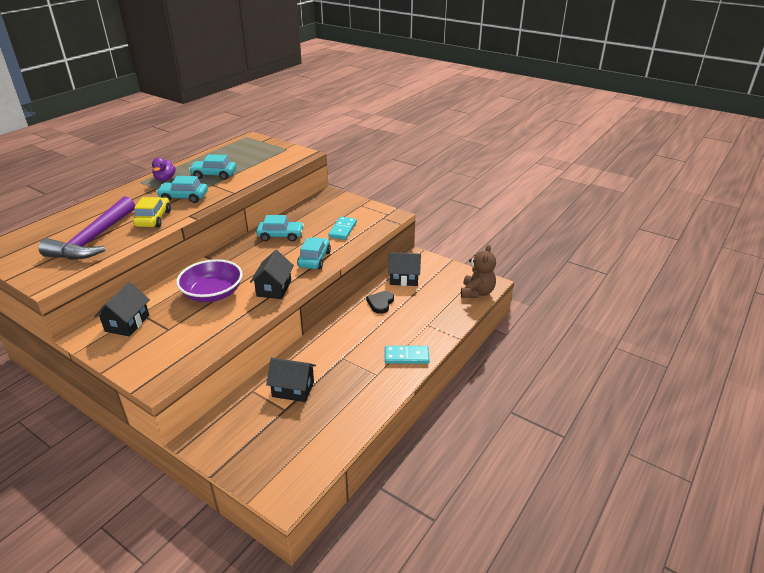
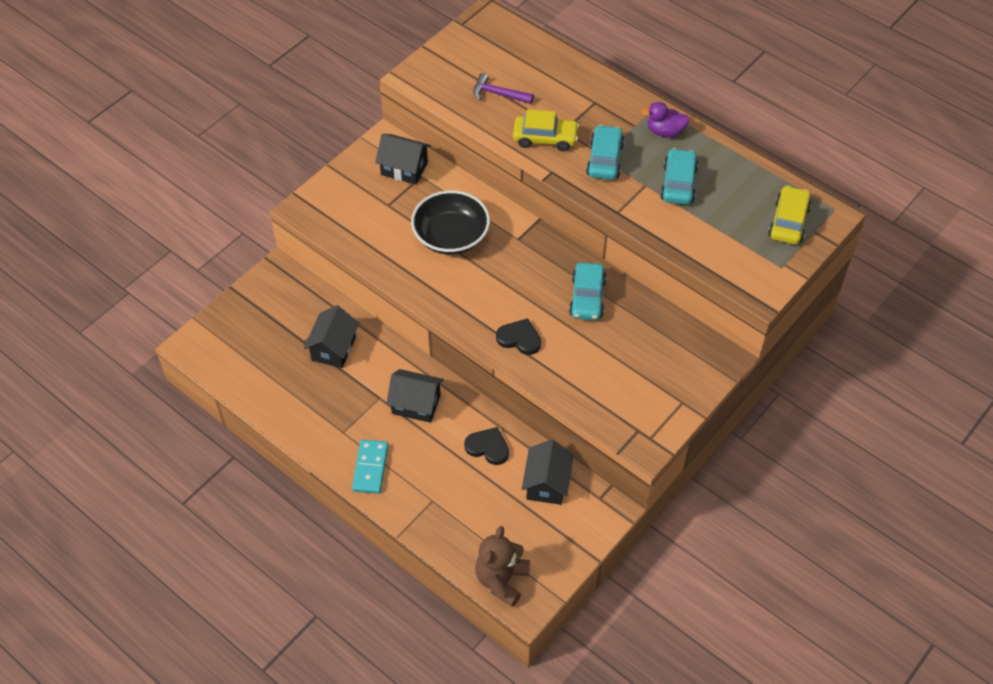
camera: 95 degrees right, 20 degrees up
(93, 240) = (498, 94): purple hammer -> purple hammer, size x0.48
(213, 294) = (451, 236): purple bowl -> black bowl
(253, 147) = (788, 222): none -> yellow car
(274, 288) = (454, 296): black house -> black house (416, 404)
(314, 259) = (519, 338): turquoise car -> black heart
(343, 230) = (601, 374): turquoise domino -> none
(477, 292) = (501, 580): brown teddy bear -> brown teddy bear turned 90 degrees clockwise

